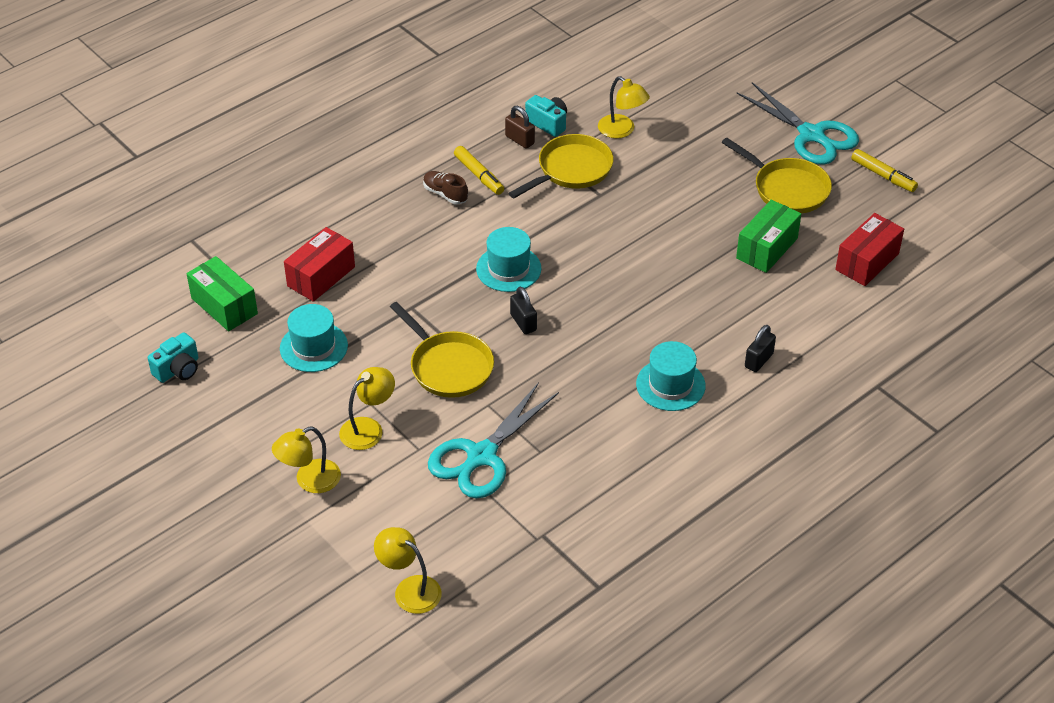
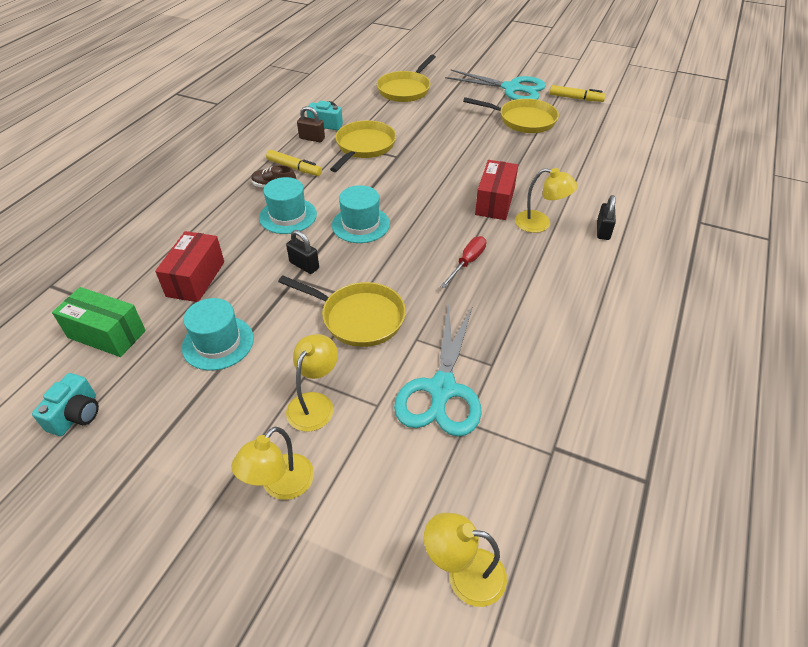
camera: 25 degrees left, 0 degrees up
(523, 322) = (400, 261): black padlock -> black padlock (304, 265)
(588, 347) = (467, 262): none -> red screwdriver
(622, 131) = (383, 115): yellow lamp -> yellow lamp (540, 223)
(670, 385) = (554, 270): turquoise hat -> turquoise hat (288, 216)
(675, 97) = (405, 89): none -> yellow pan
(766, 248) = (541, 157): green box -> none
(867, 262) = (614, 147): red box -> red box (495, 202)

